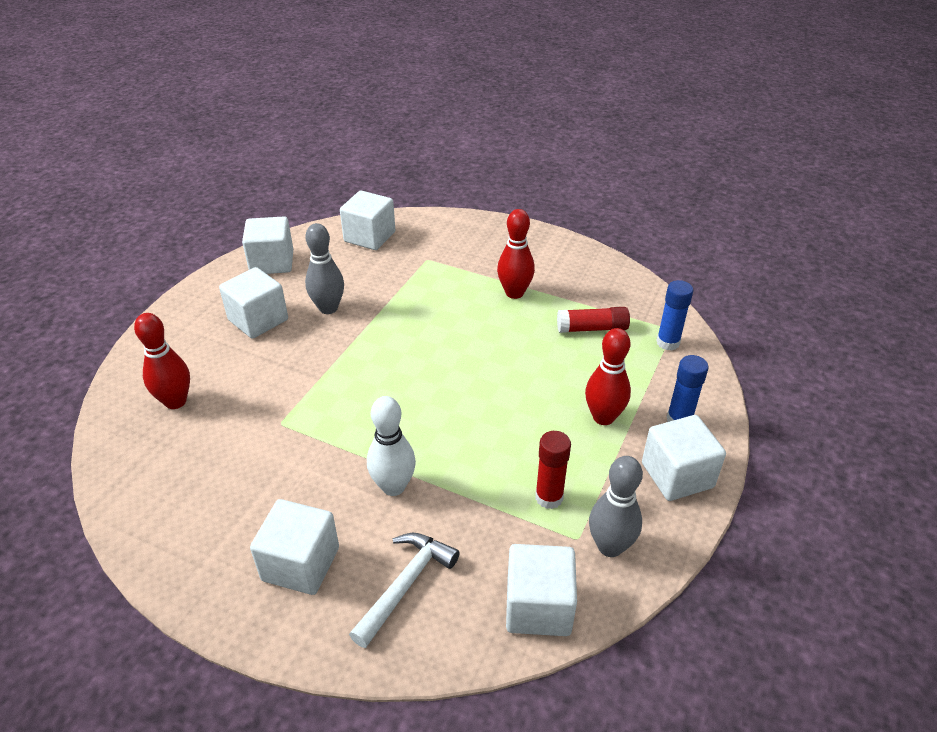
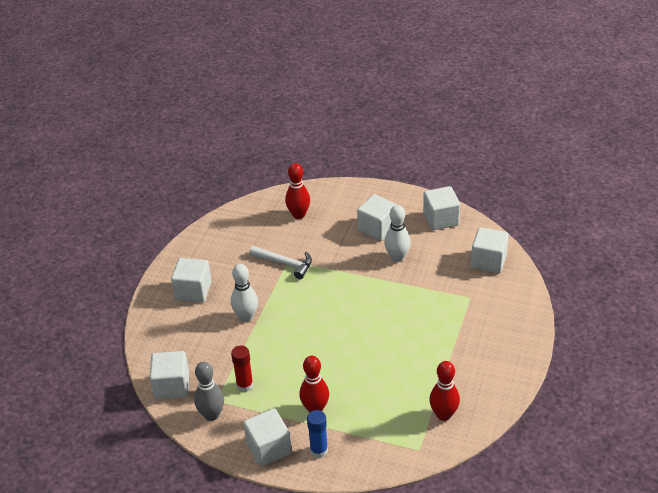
camera: 85 degrees right, 0 degrees up
(328, 308) = (397, 257): grey bowling pin -> white bowling pin
(405, 584) = (183, 332): white hammer -> white hammer (285, 264)
(514, 293) = (440, 352): red bowling pin -> red bowling pin (443, 415)
(592, 328) = (408, 400): red glue stick -> none
(668, 342) = (401, 446): blue glue stick -> none

